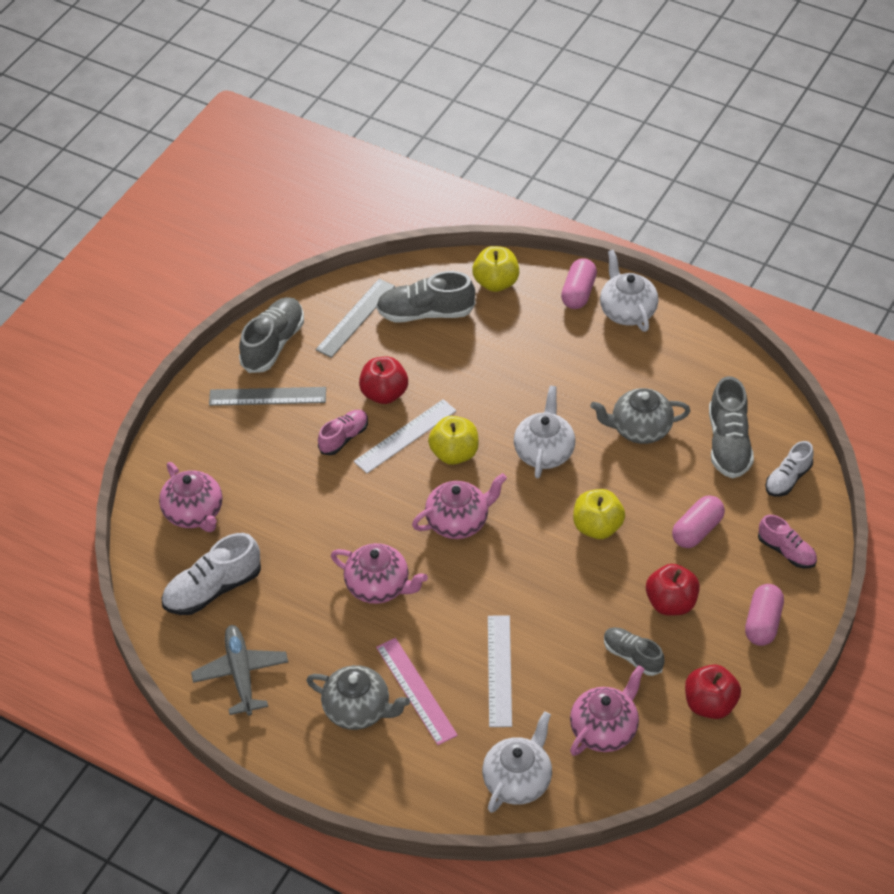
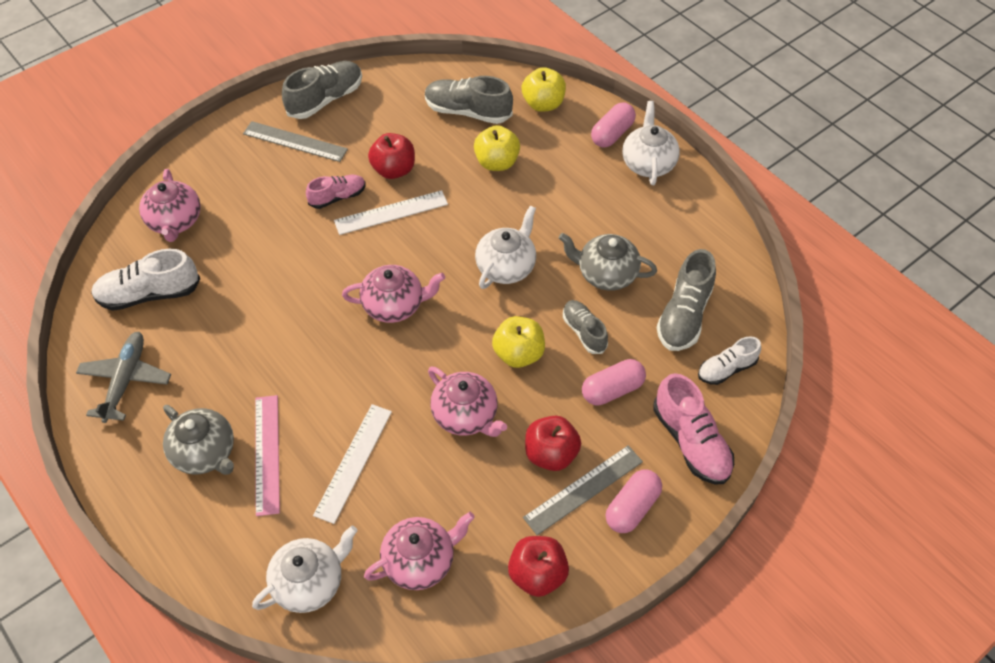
camera: 20 degrees right, 5 degrees up
(355, 317) = (406, 98): grey ruler -> grey ruler (583, 489)
(378, 586) = (291, 341): pink teapot -> pink teapot (466, 415)
(454, 453) = (425, 242): yellow apple -> yellow apple (497, 162)
(632, 656) = (486, 495): grey shoe -> grey shoe (584, 332)
(786, 551) = (691, 441): pink shoe -> pink shoe, size x1.60

